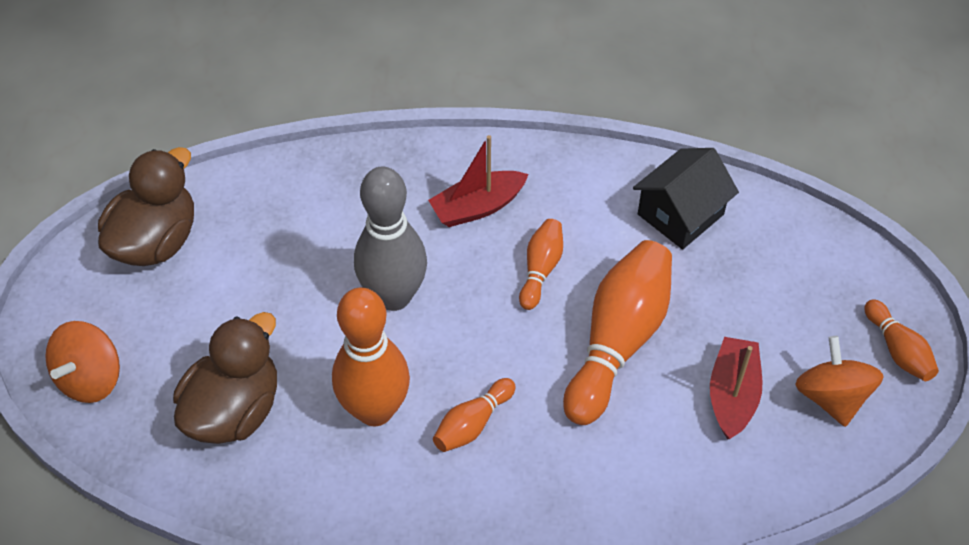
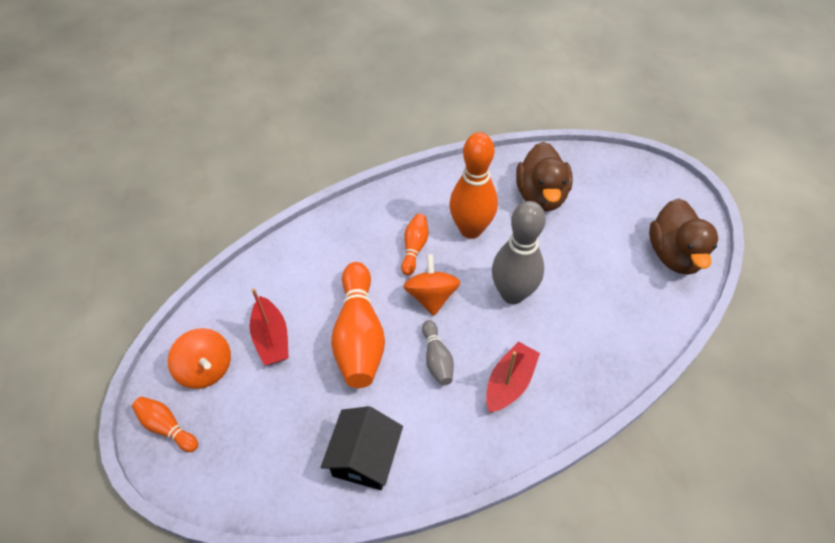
camera: 150 degrees right, 0 degrees up
(90, 378) = (623, 175): orange spinning top -> orange spinning top (431, 296)
(540, 269) = (437, 359): orange bowling pin -> grey bowling pin

